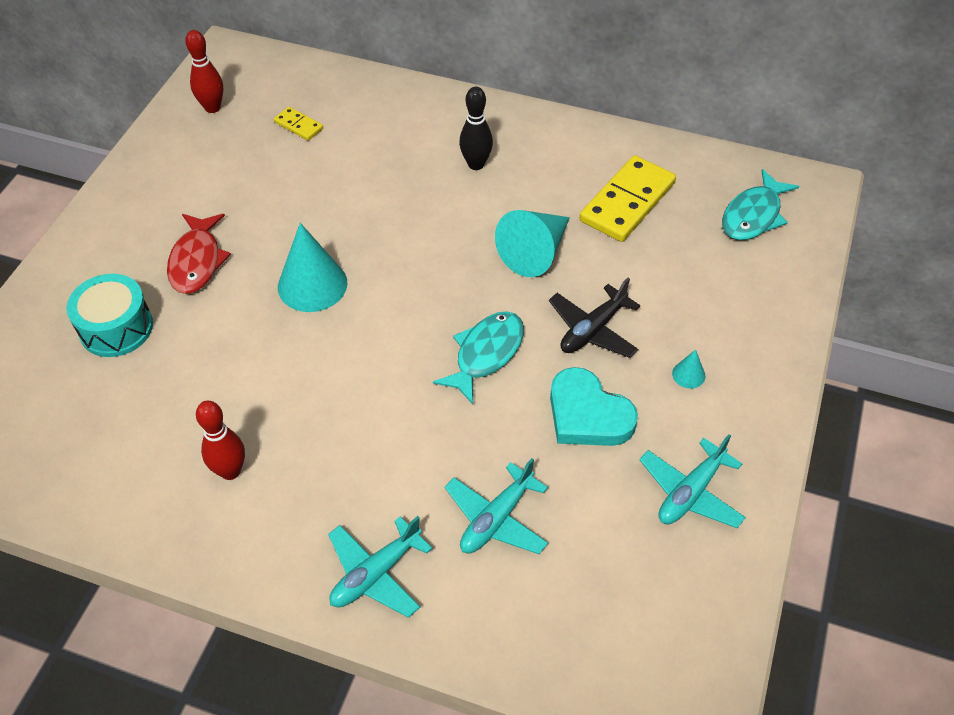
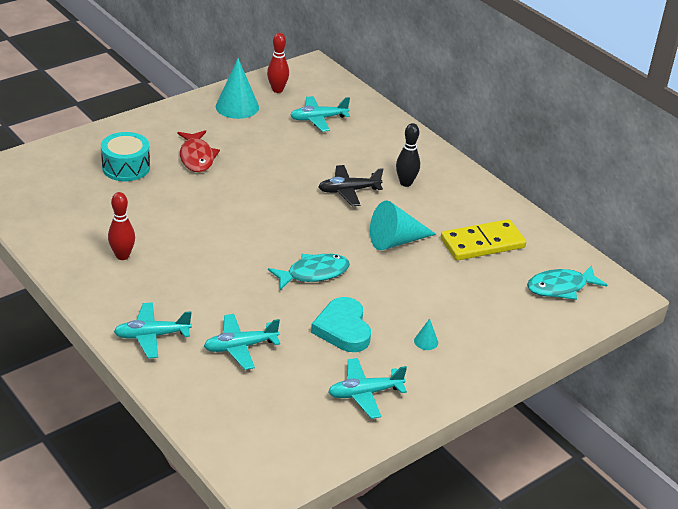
camera: 30 degrees right, 15 degrees down
(197, 261) = (196, 157): red fish -> red fish turned 45 degrees counterclockwise
(299, 125) = (318, 119): yellow domino -> turquoise plane
(312, 285) = (248, 196): turquoise cone -> turquoise cone (237, 106)
(593, 330) = (390, 293): black plane -> black plane (348, 191)

